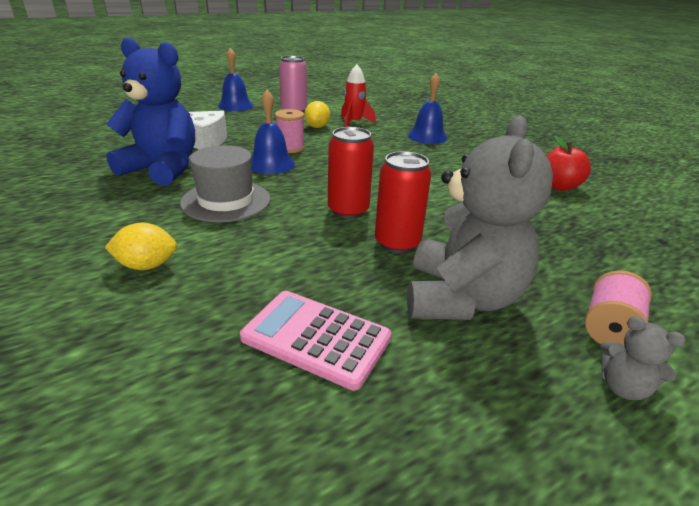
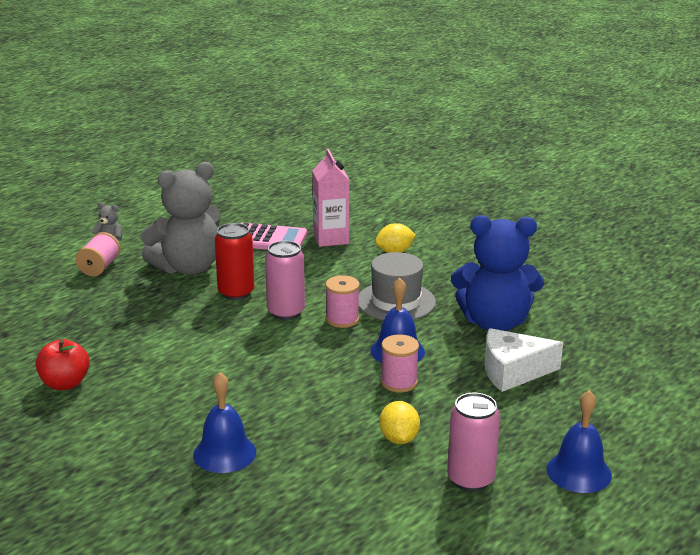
camera: 165 degrees right, 5 degrees down
(210, 315) = (331, 238): none -> pink carton
(296, 194) = (342, 319): none -> pink spool
(348, 210) = (286, 312): red can -> pink can
(354, 123) = (350, 465): red rocket -> none
(461, 298) = (188, 267): grey teddy bear -> grey teddy bear turned 120 degrees counterclockwise

